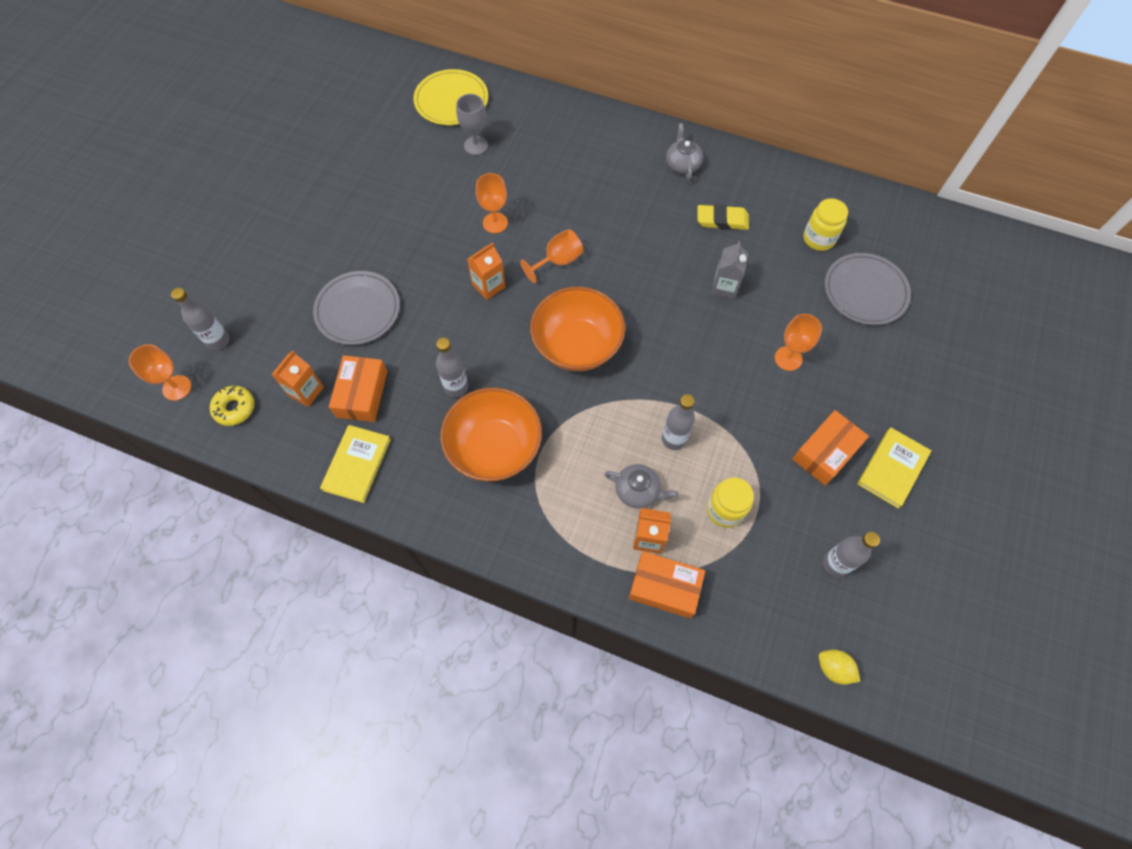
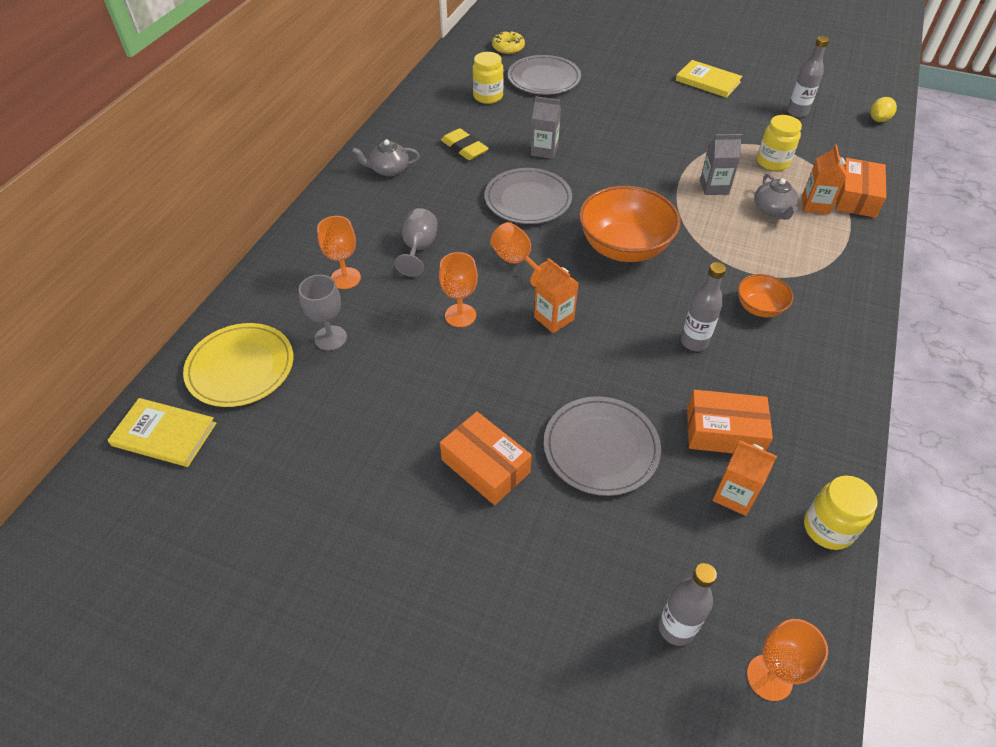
camera: 90 degrees left, 15 degrees down
(234, 408) = (782, 583): yellow donut -> yellow donut (508, 48)
(269, 448) = (828, 528): none -> yellow jar
(357, 464) = (818, 428): yellow book -> yellow book (164, 434)
(494, 448) = (759, 307): orange bowl -> orange bowl, size x0.51
(574, 192) = (419, 248): none -> grey goblet
(638, 491) = (772, 210): grey teapot -> grey teapot turned 150 degrees clockwise
(644, 271) = (528, 199): none -> grey plate
(673, 439) = (714, 187): grey bottle -> grey carton
(722, 220) = (464, 148): yellow eraser -> yellow eraser turned 45 degrees counterclockwise
(788, 358) = (617, 121): orange goblet -> orange goblet (345, 278)
(825, 452) = (703, 109): orange box -> orange box (485, 466)

